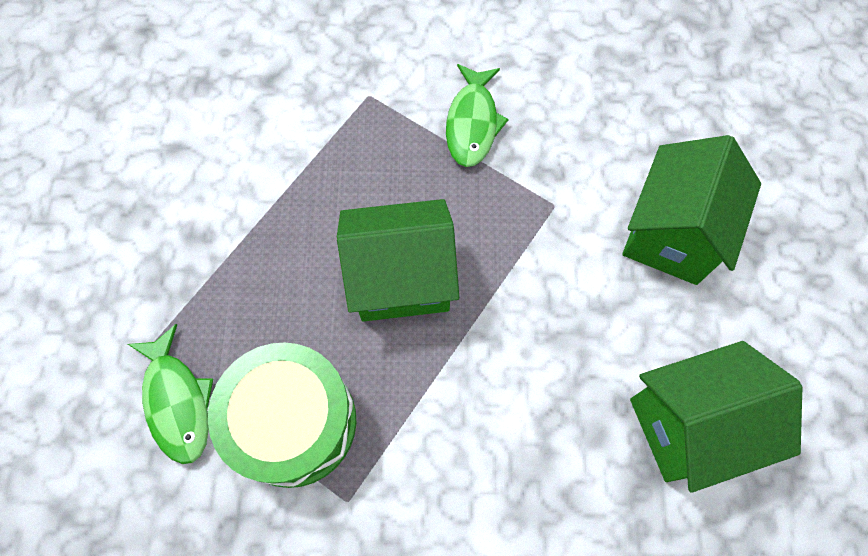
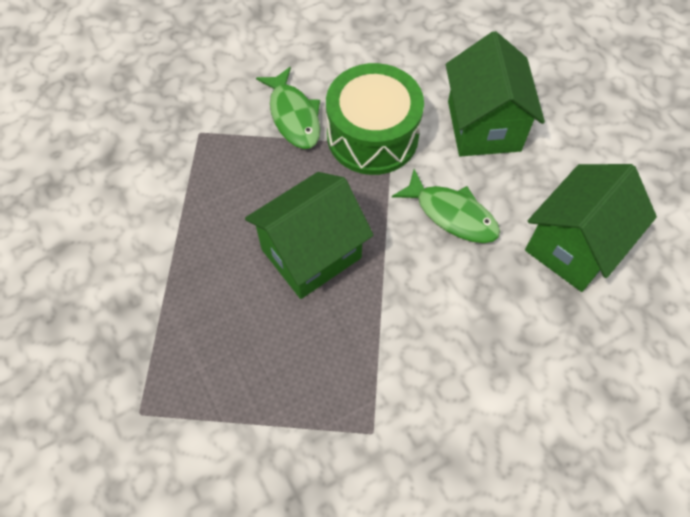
camera: 30 degrees left, 5 degrees down
(177, 401) = (191, 437): green fish -> green fish (452, 214)
(294, 422) = (295, 400): green drum -> green drum (372, 136)

